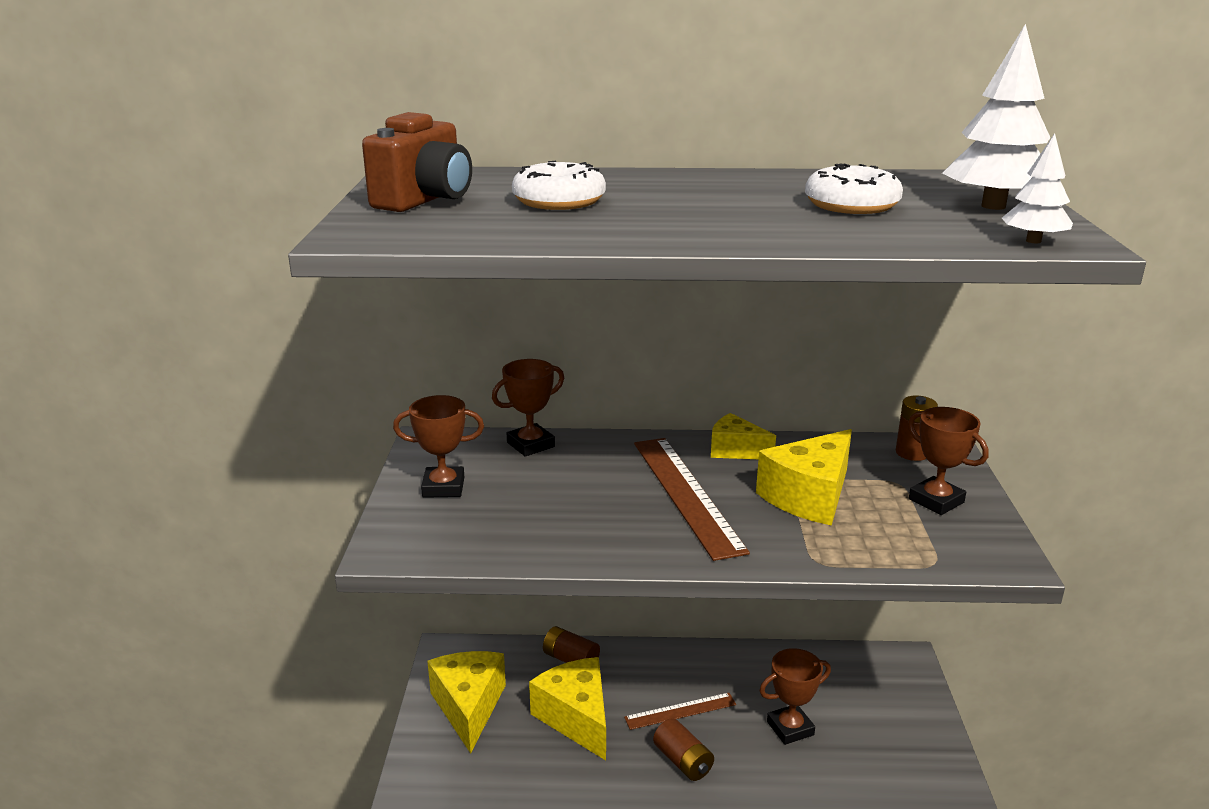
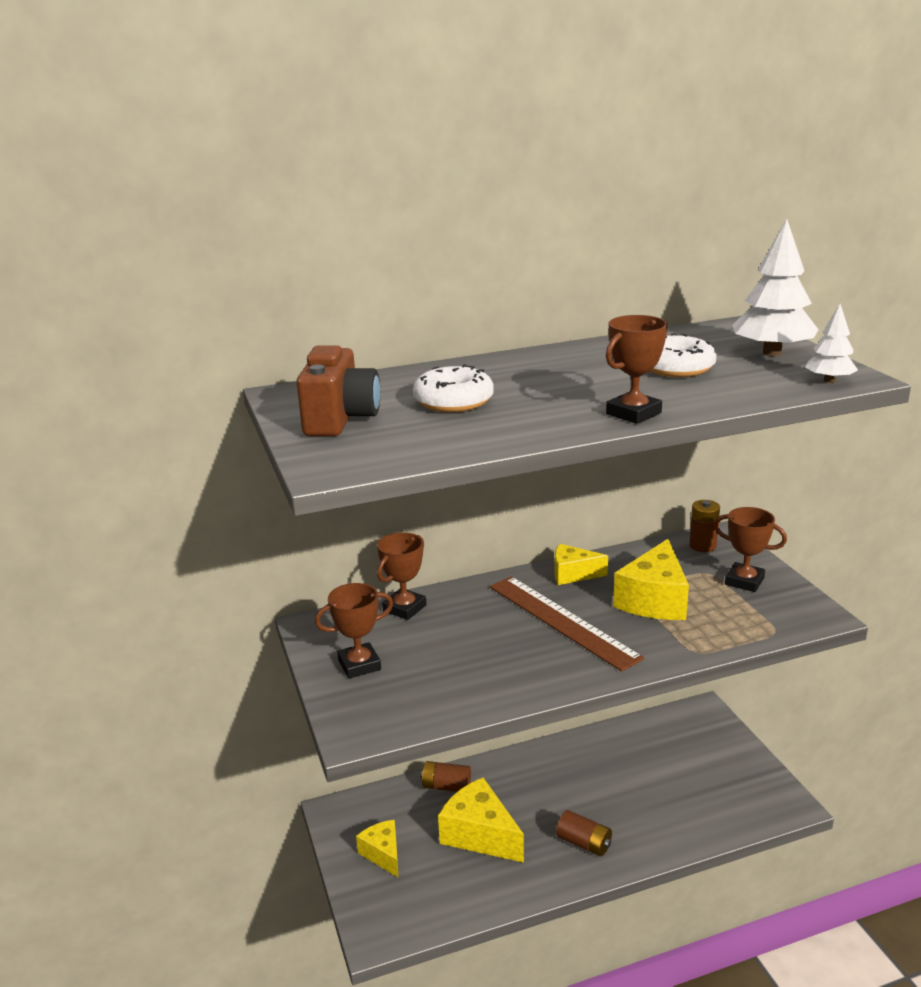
camera: 20 degrees left, 0 degrees up
(468, 707) = (383, 854): yellow cheese -> yellow cheese, size x0.61
(680, 711) = (559, 803): brown ruler -> none
(790, 728) = (649, 790): brown trophy -> brown trophy (633, 413)

